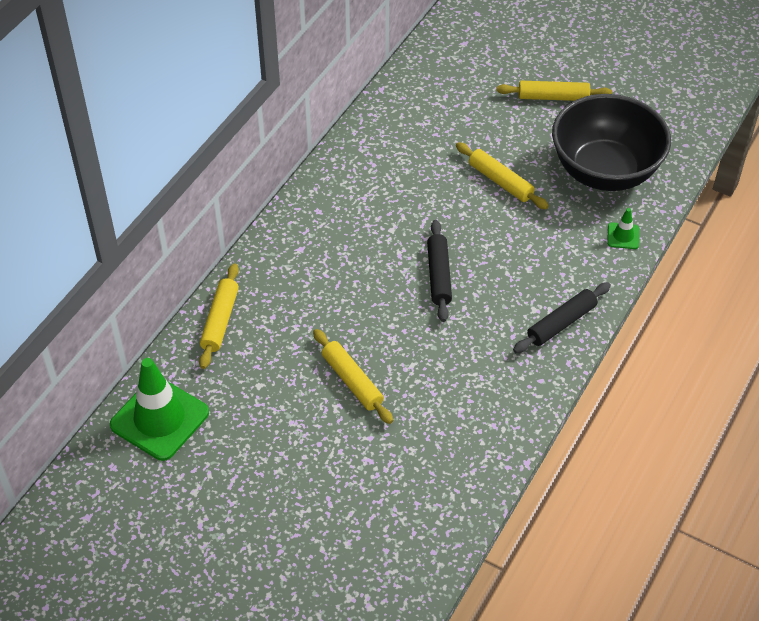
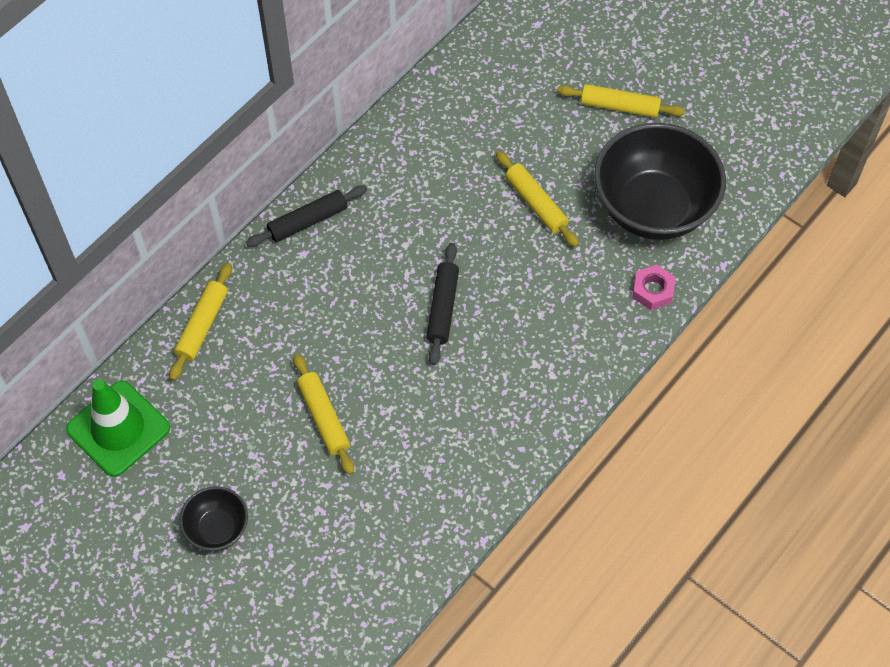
camera: 10 degrees right, 10 degrees up
(274, 490) = (217, 528): none -> black bowl
(561, 323) = (559, 385): black rolling pin -> black rolling pin (307, 221)
(623, 236) = (653, 290): green traffic cone -> pink nut

